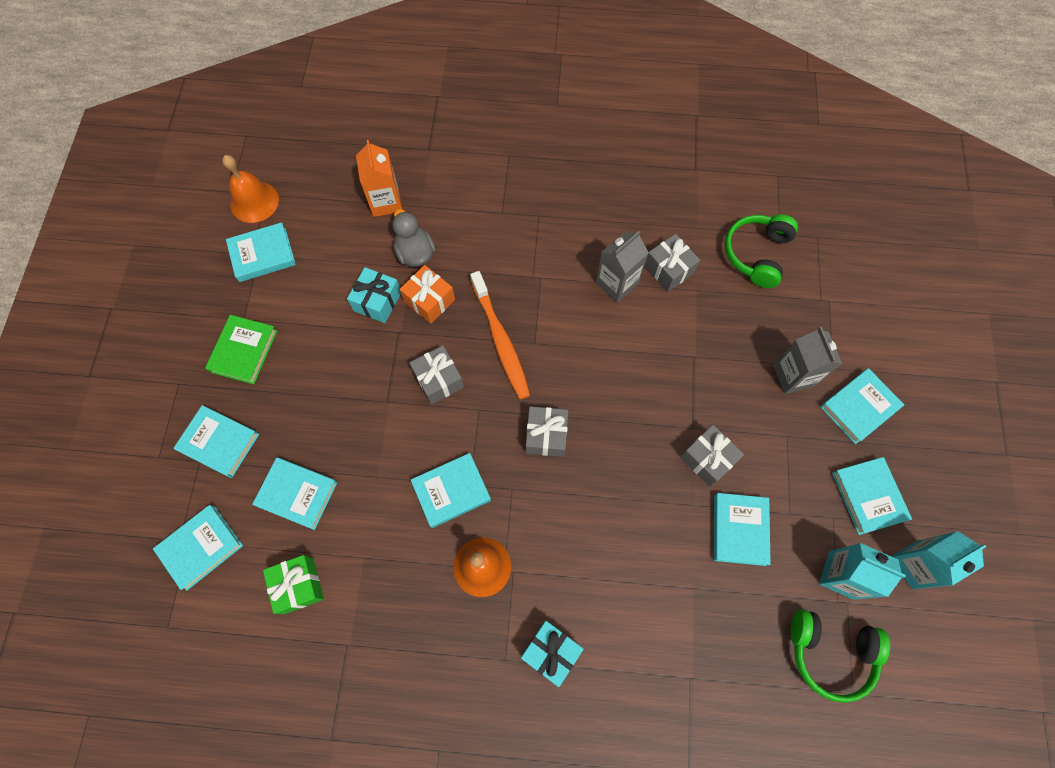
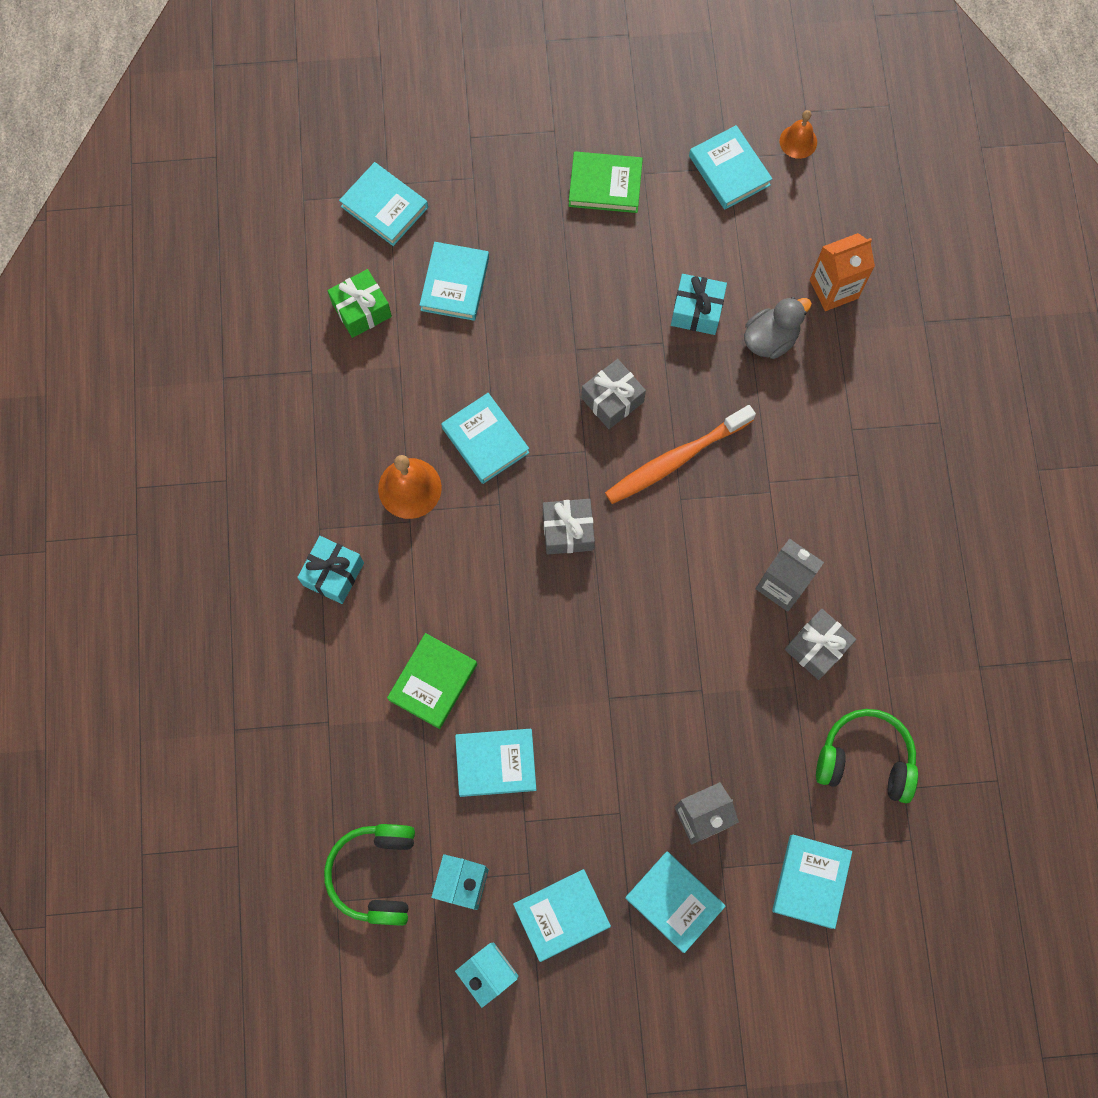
camera: 80 degrees right, 5 degrees up
(219, 443) = (496, 191): turquoise book -> turquoise book (810, 881)
(254, 202) = (798, 141): orange bell -> orange bell, size x0.63
(429, 300) = (710, 368): orange gift -> none
(663, 573) = (433, 682): none -> green book
(707, 459) = (573, 719): grey gift -> none

